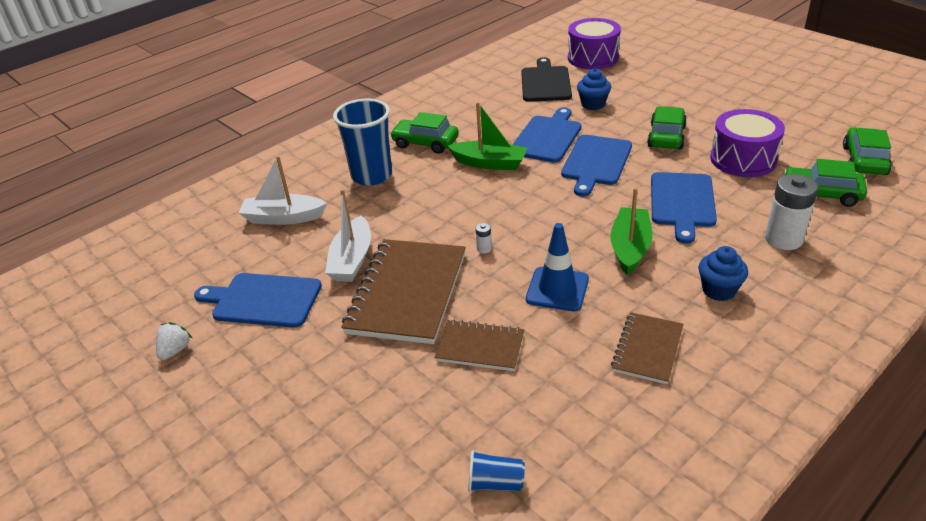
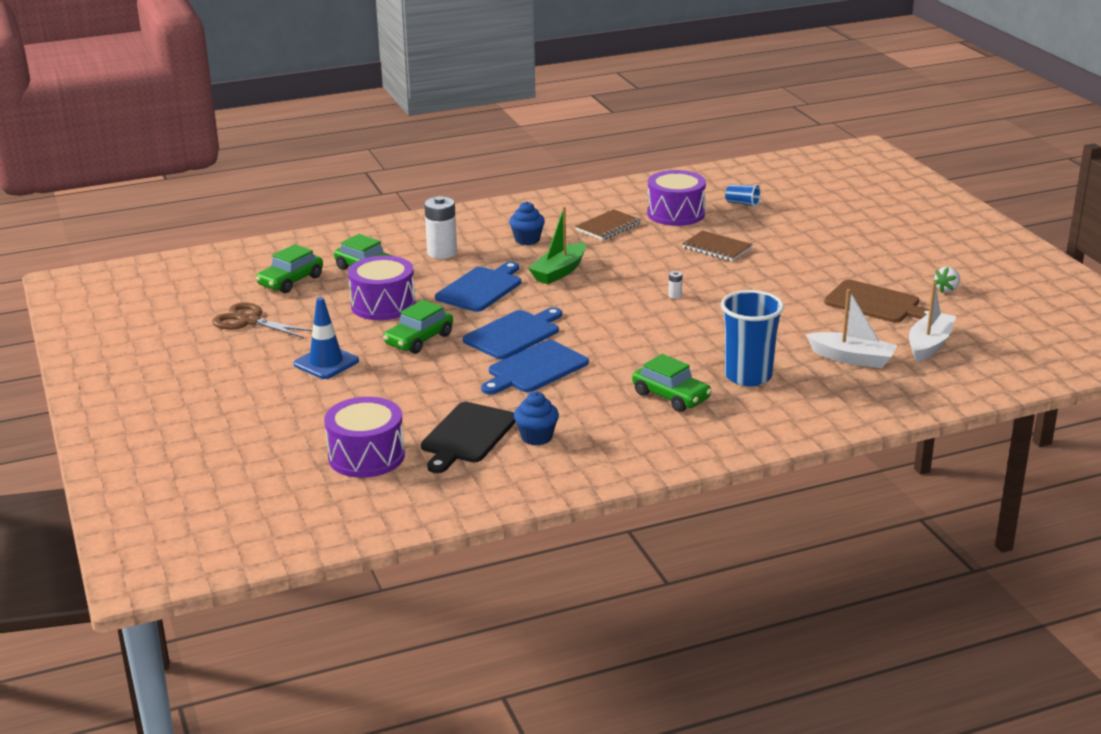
camera: 160 degrees left, 10 degrees down
(263, 300) = (875, 303): blue cutting board -> brown cutting board
(352, 260) = (792, 312): white boat -> white boat (929, 345)
(407, 293) = (754, 283): brown notebook -> none
(489, 163) = (617, 358): green boat -> none
(557, 289) = (638, 262): blue traffic cone -> blue traffic cone (326, 363)
(580, 415) = (675, 214): none -> purple drum
(593, 104) = (446, 392): blue cupcake -> blue cupcake (536, 437)
(822, 115) = (249, 321): none -> brown scissors

